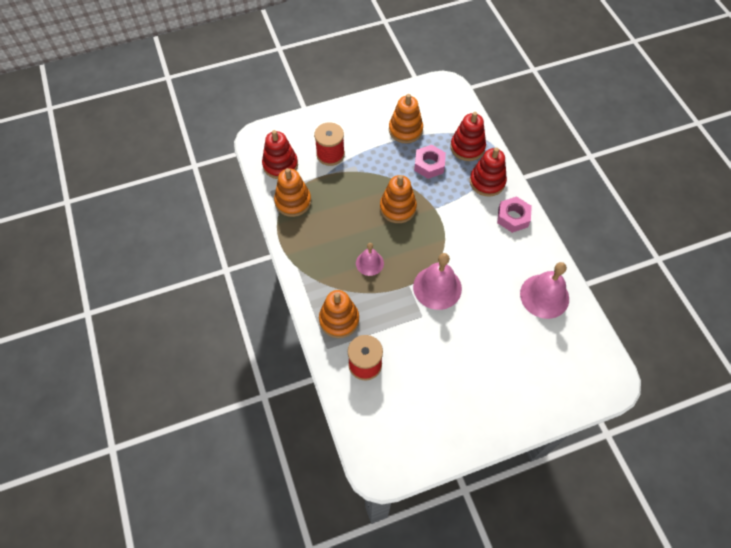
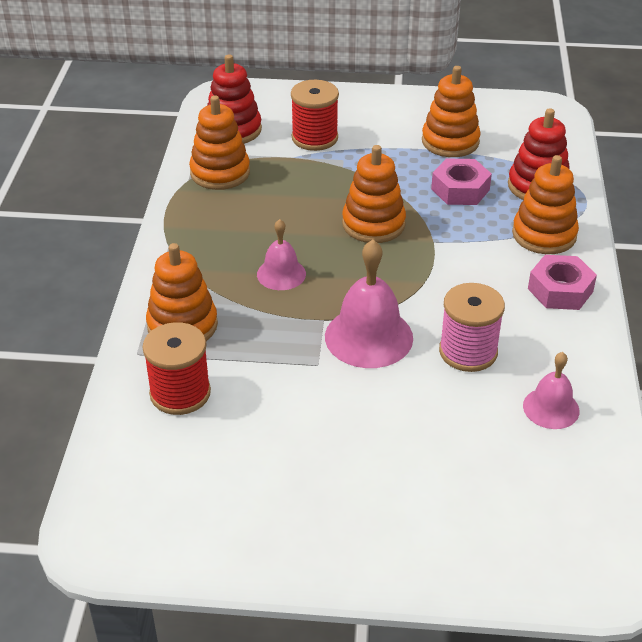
camera: 25 degrees right, 20 degrees down
(487, 182) = (544, 235): red stacking toy -> orange stacking toy
(489, 277) = (468, 352): none -> pink spool
(544, 296) = (551, 408): pink bell -> pink bell, size x0.59

